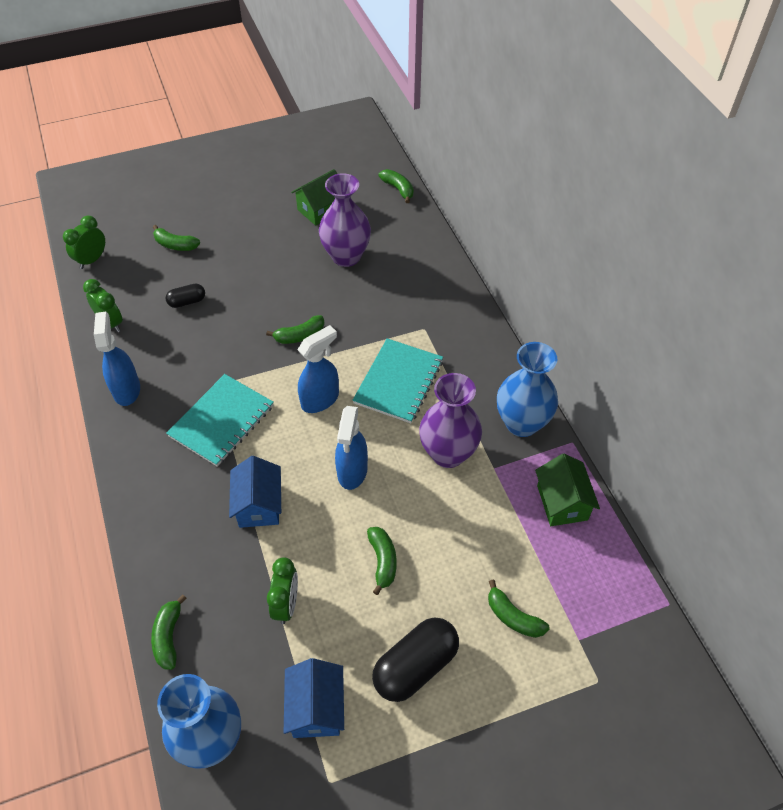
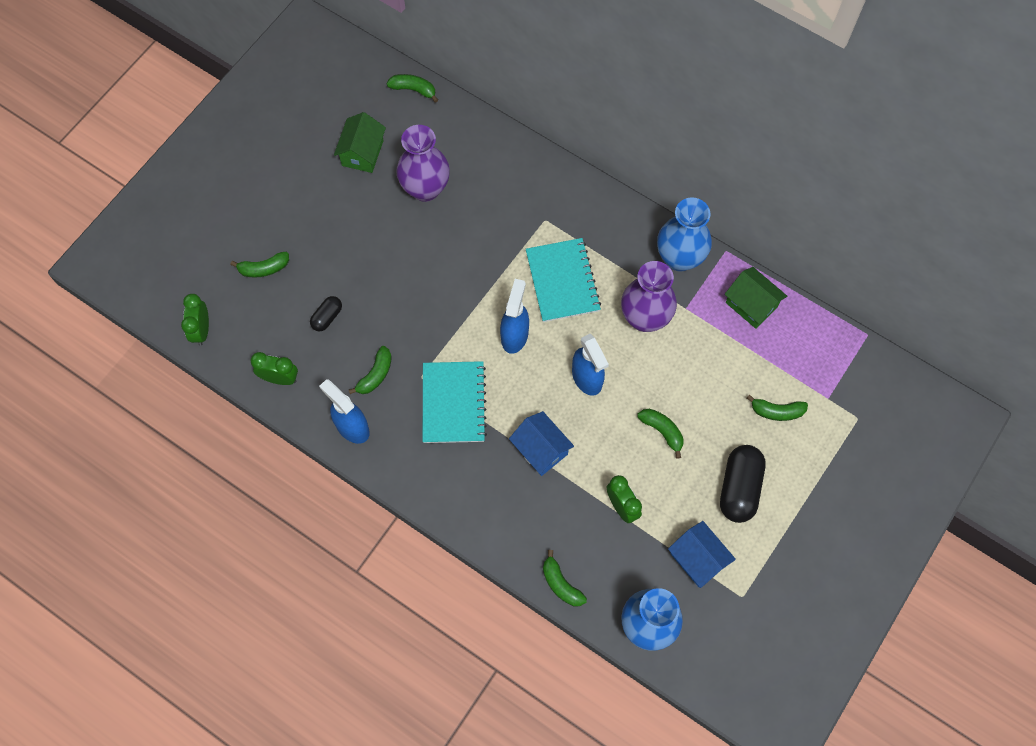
camera: 35 degrees left, 15 degrees up
(300, 335) = (450, 289): green banana -> green banana (375, 375)

